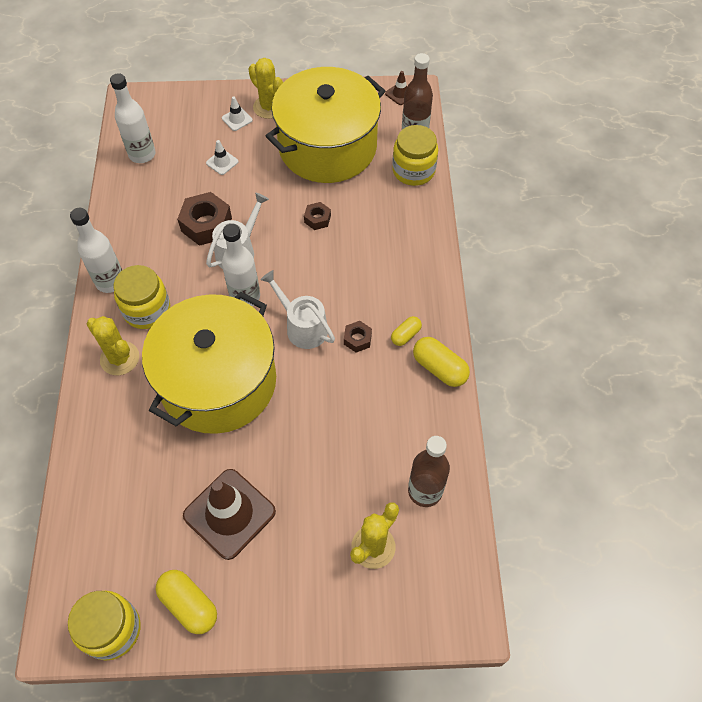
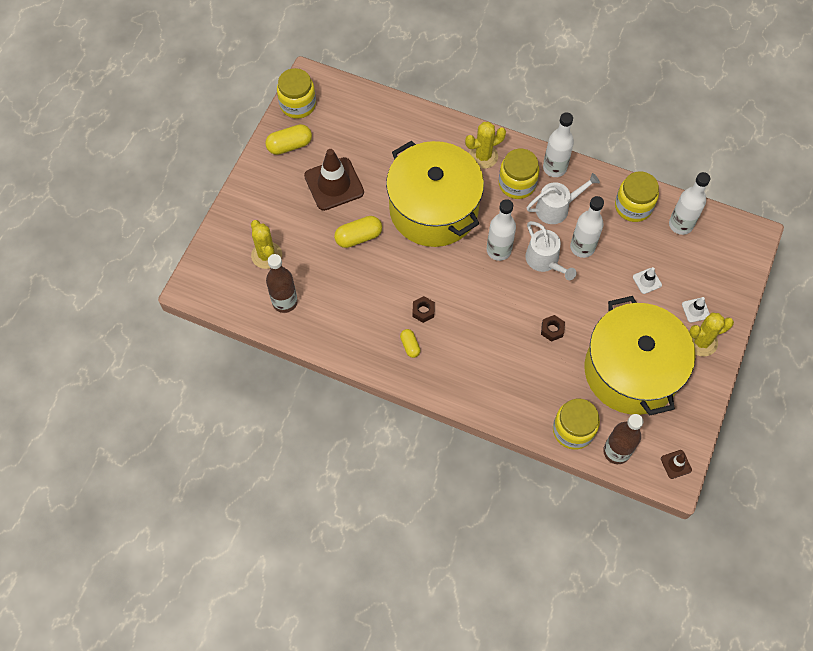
camera: 115 degrees right, 5 degrees up
(135, 197) = (633, 206): none -> yellow jar
(206, 224) = (582, 247): brown nut -> white bottle
(302, 327) = (452, 279): white watering can -> white watering can (556, 208)
(439, 368) = (370, 356): yellow capsule -> yellow capsule (358, 237)

